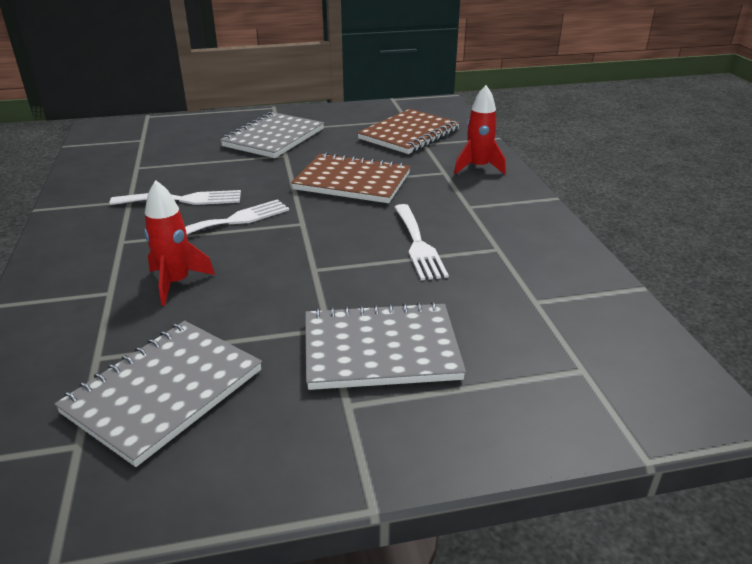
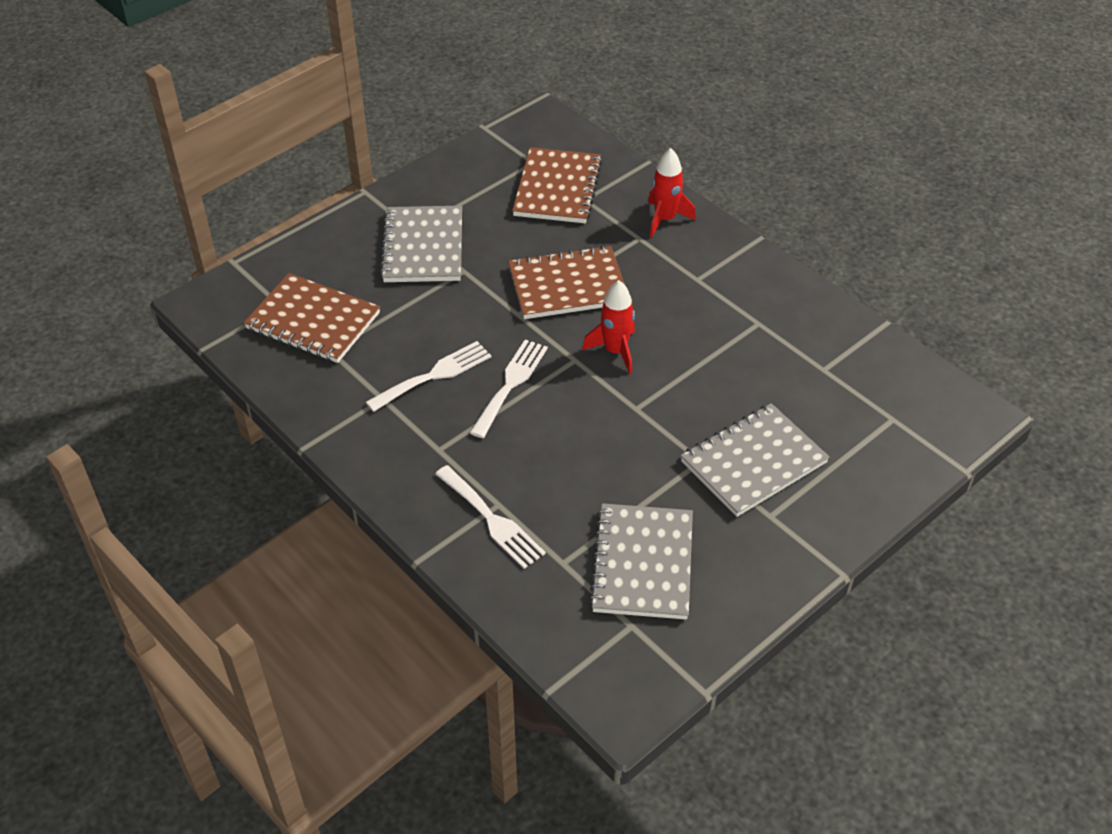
camera: 30 degrees left, 15 degrees up
(149, 151) = (313, 321): none -> brown notebook
(176, 283) = (541, 471): red rocket -> red rocket (615, 351)
(418, 244) = (694, 345): white fork -> white fork (492, 520)

